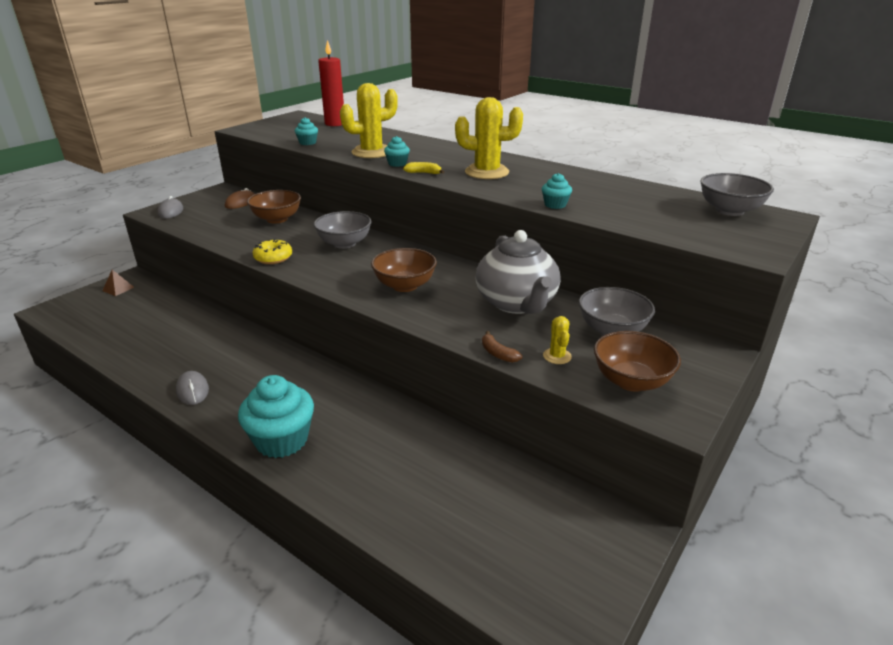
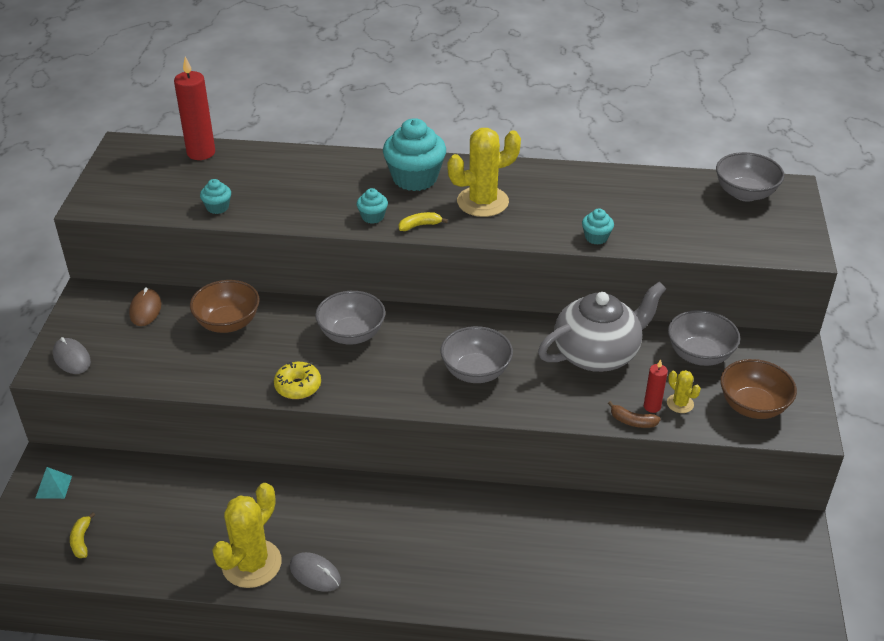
camera: 30 degrees left, 10 degrees up
(93, 319) = (81, 540): none -> yellow banana
(118, 289) = (53, 487): brown pyramid -> turquoise pyramid
(282, 440) = (462, 583): turquoise cupcake -> turquoise cupcake (415, 178)
(372, 152) = (319, 203): yellow cactus -> yellow cactus (251, 564)
(404, 285) = (476, 371): brown bowl -> grey bowl
(517, 303) = (597, 353): grey teapot -> grey teapot turned 75 degrees counterclockwise
(527, 350) = (652, 406): none -> red candle

